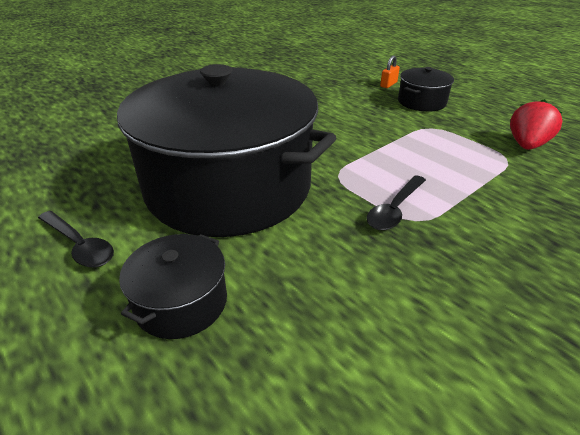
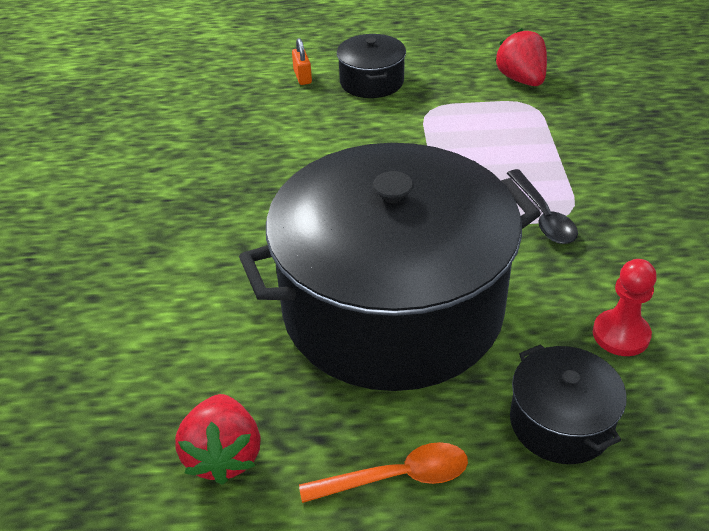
camera: 50 degrees left, 5 degrees up
(64, 181) = (224, 455): none -> red strawberry
(80, 246) = (397, 477): black spoon -> orange spoon
(309, 300) = (621, 335): none -> red pawn

